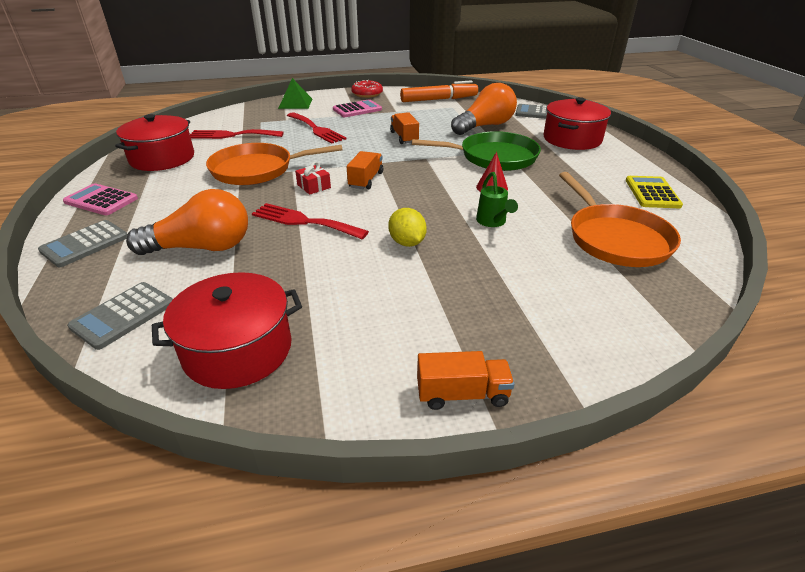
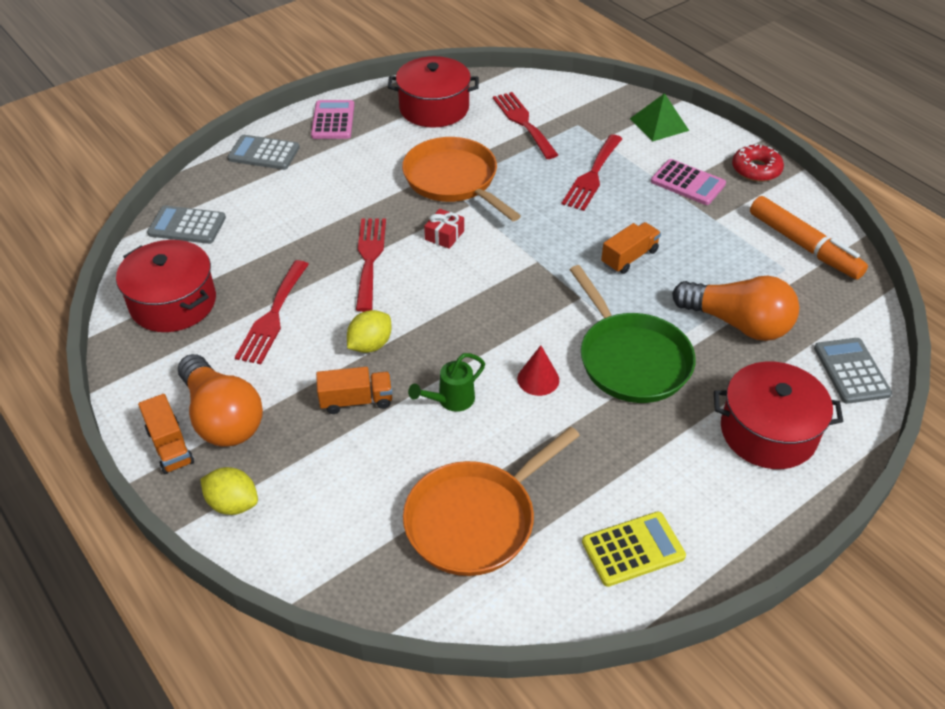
camera: 65 degrees right, 10 degrees up
(202, 248) = (291, 218): orange light bulb -> orange light bulb (222, 418)
(325, 285) = (273, 316): none -> red fork
(366, 180) = (485, 268): orange truck -> orange truck (356, 400)
(563, 361) = (233, 503): none -> yellow lemon

